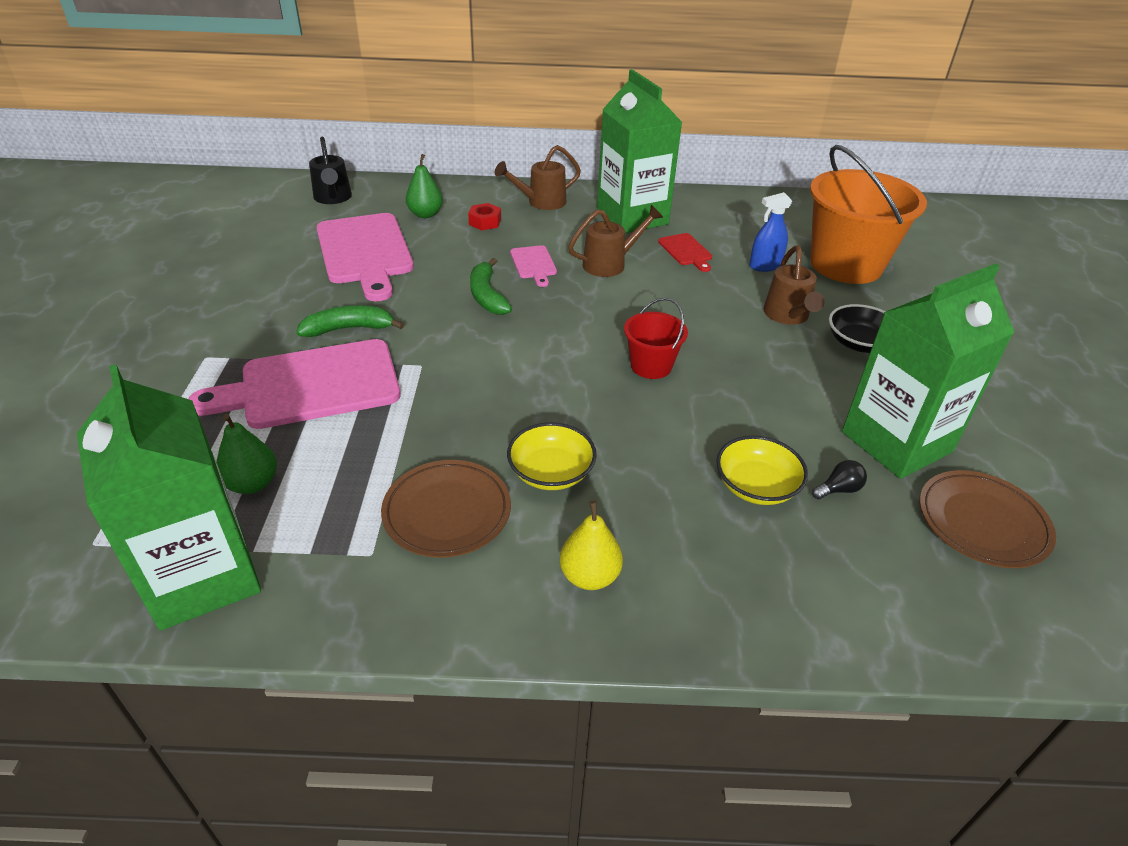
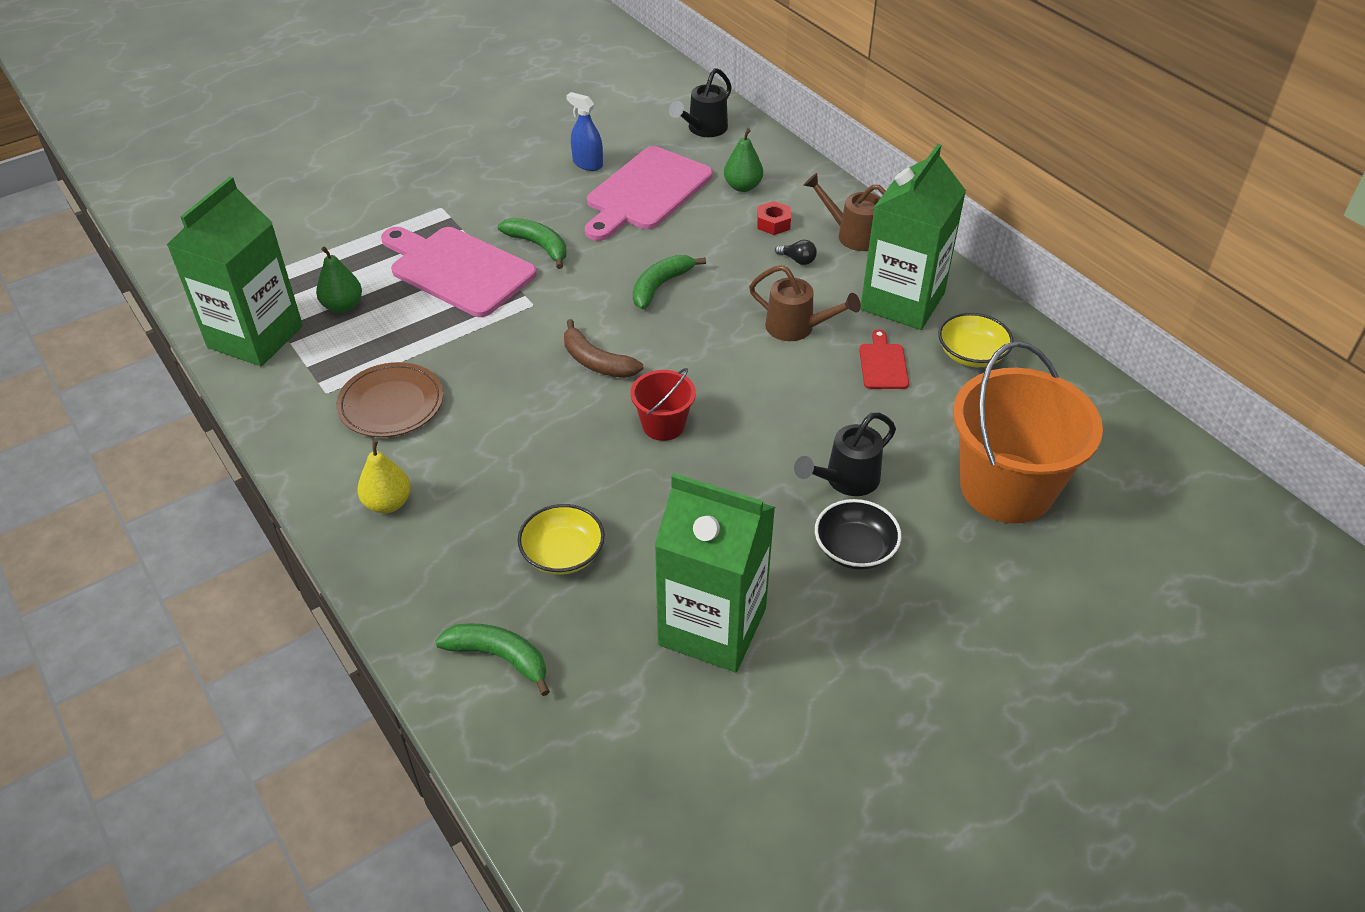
camera: 55 degrees right, 5 degrees up
(533, 264) = (740, 285): pink cutting board -> none
(538, 365) = (596, 362): none -> brown banana
(551, 472) = (475, 433): yellow bowl -> yellow bowl (971, 354)
(686, 251) = (883, 364): red cutting board -> red cutting board turned 150 degrees clockwise
(765, 266) = (924, 429): blue spray bottle -> blue spray bottle (587, 164)
(788, 316) = (846, 480): brown watering can -> black watering can
(838, 489) = (605, 607): black light bulb -> black light bulb (797, 260)
(858, 583) = (499, 657): none -> green banana
(982, 522) = (648, 721): brown plate -> none

